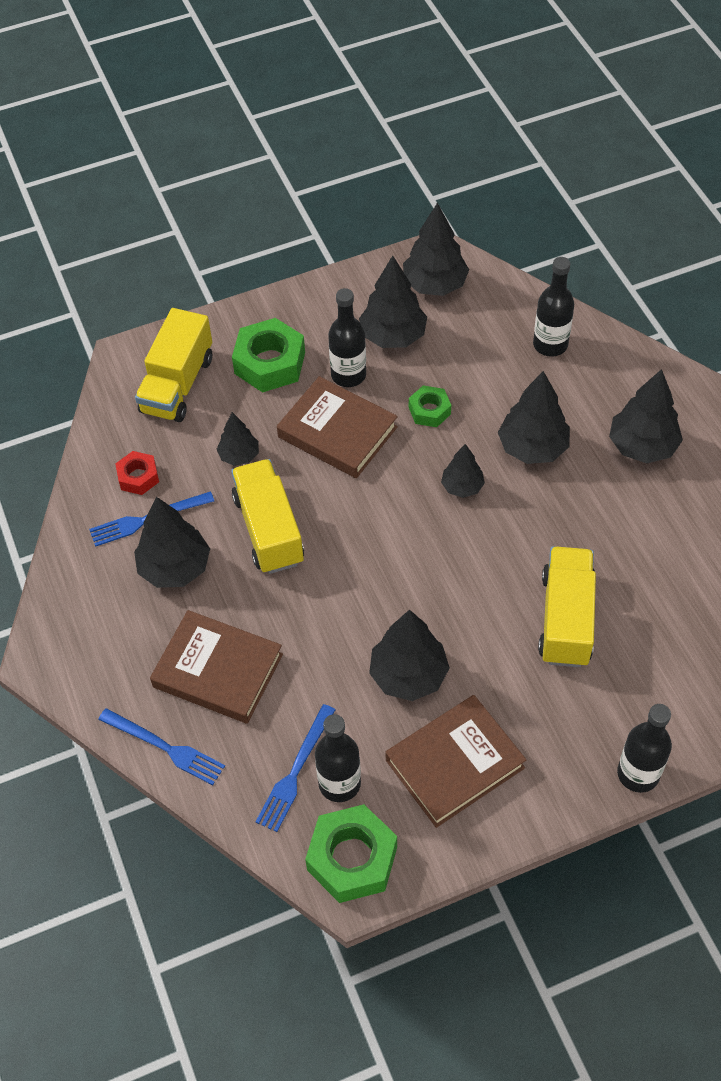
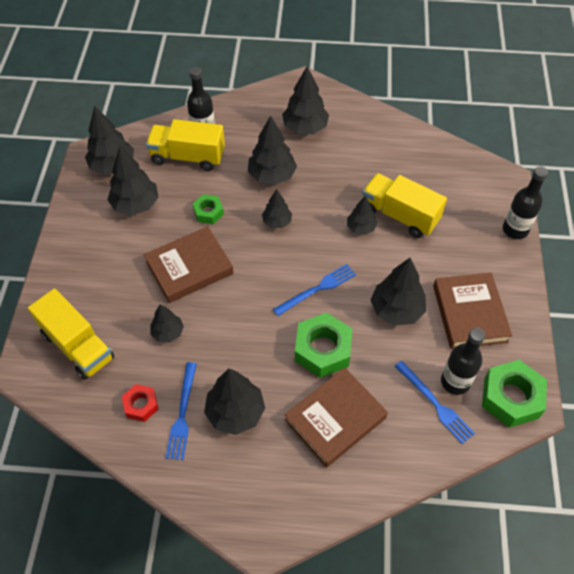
camera: 65 degrees left, 0 degrees up
(165, 747) = (379, 479): blue fork -> blue fork (317, 289)
(268, 530) = (241, 340): yellow truck -> yellow truck (188, 157)
(269, 363) = (103, 281): green nut -> green nut (323, 350)
(348, 375) = (148, 242): black bottle -> none
(514, 582) = (361, 228): none -> black tree

